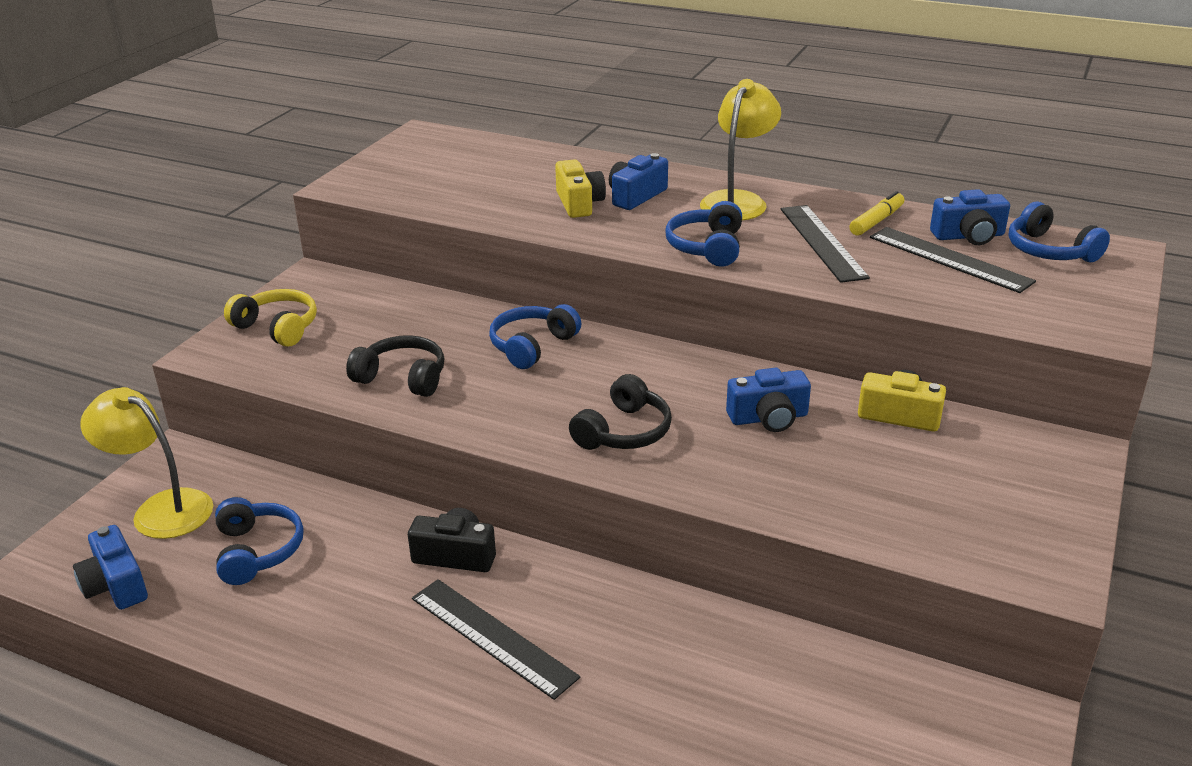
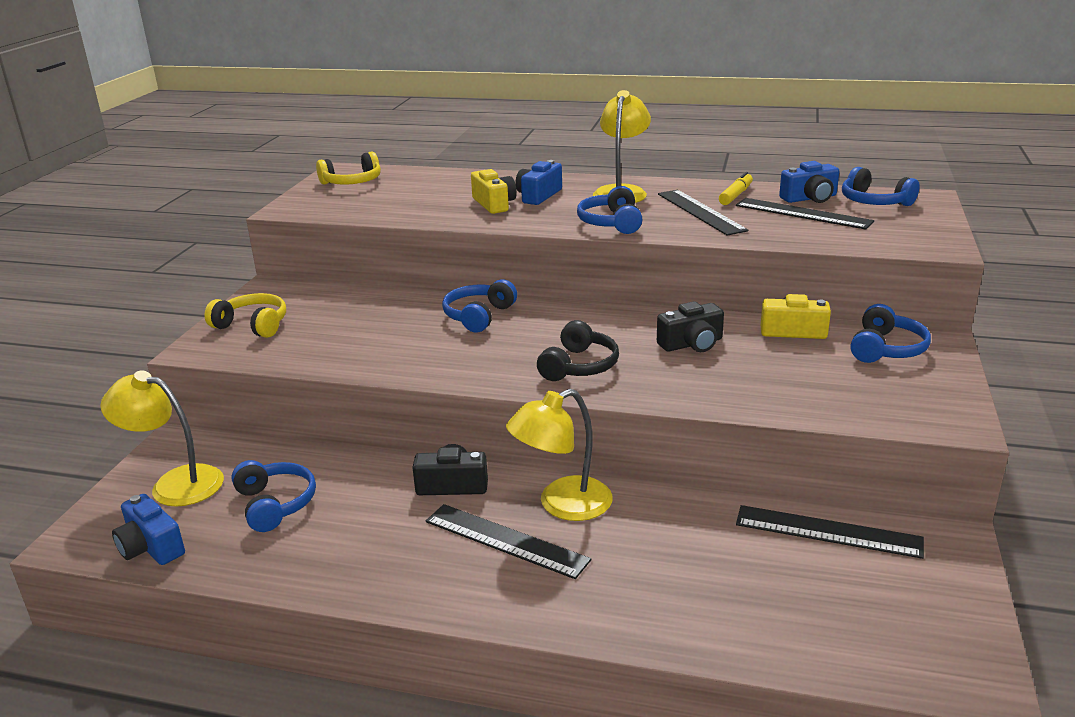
camera: 10 degrees left, 5 degrees down
(402, 378) = (377, 349): black headphones -> none
(428, 153) = (352, 182): none -> yellow headphones
(570, 600) = (562, 505): none -> yellow lamp
(768, 418) = (692, 344): blue camera -> black camera
(870, 684) = (828, 531): none -> black ruler
(1007, 456) = (886, 349): none -> blue headphones

